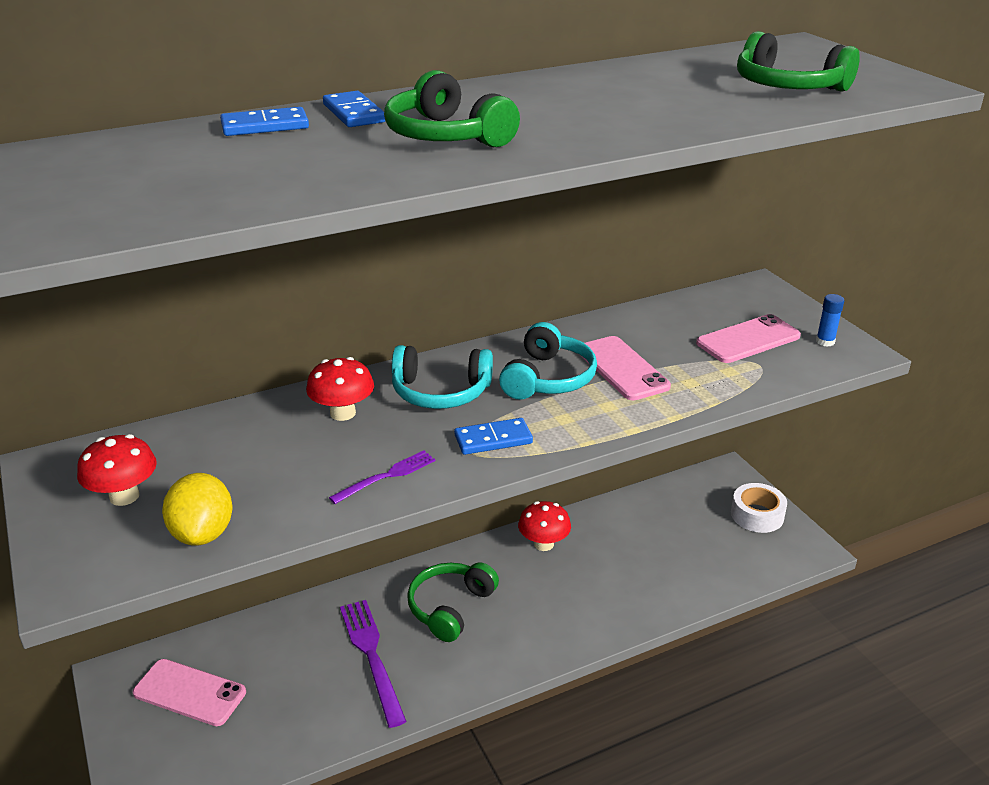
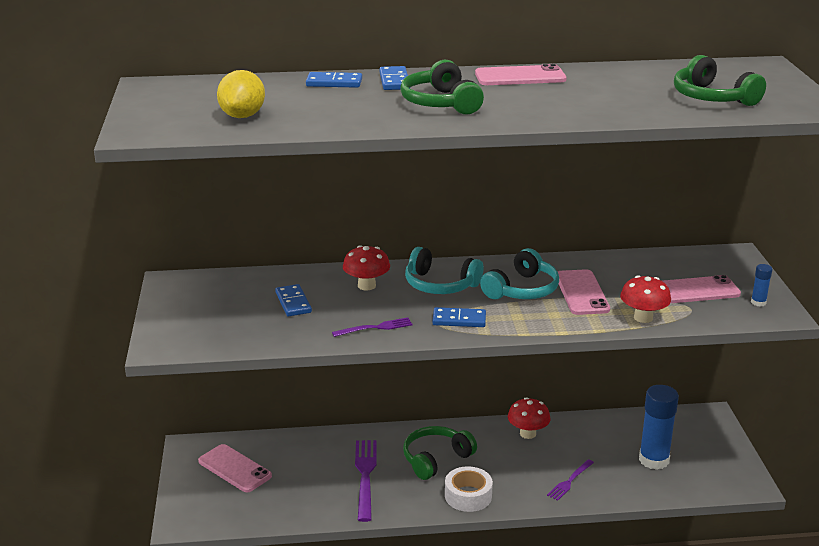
camera: 20 degrees right, 5 degrees down
(124, 496) = (209, 307): red mushroom -> red mushroom (643, 318)
(203, 533) = (246, 337): yellow lemon -> yellow lemon (242, 116)
(250, 461) = (293, 302): none -> blue domino
(523, 88) = (520, 77): none -> pink phone
(620, 596) = (569, 481): none -> purple fork
(698, 543) = (654, 460): none -> blue glue stick
(757, 515) = (717, 451): white tape -> white tape (468, 496)

